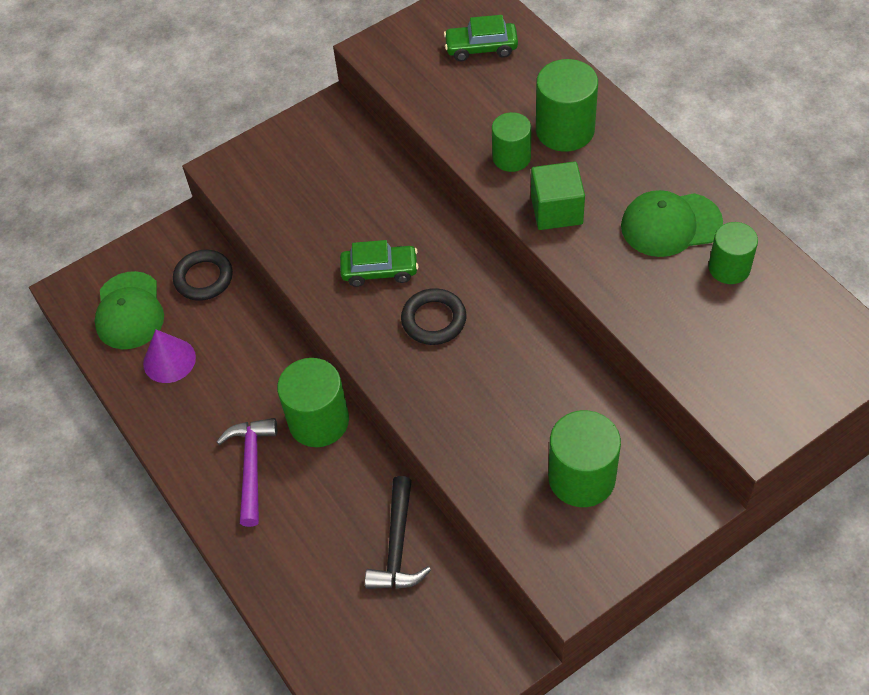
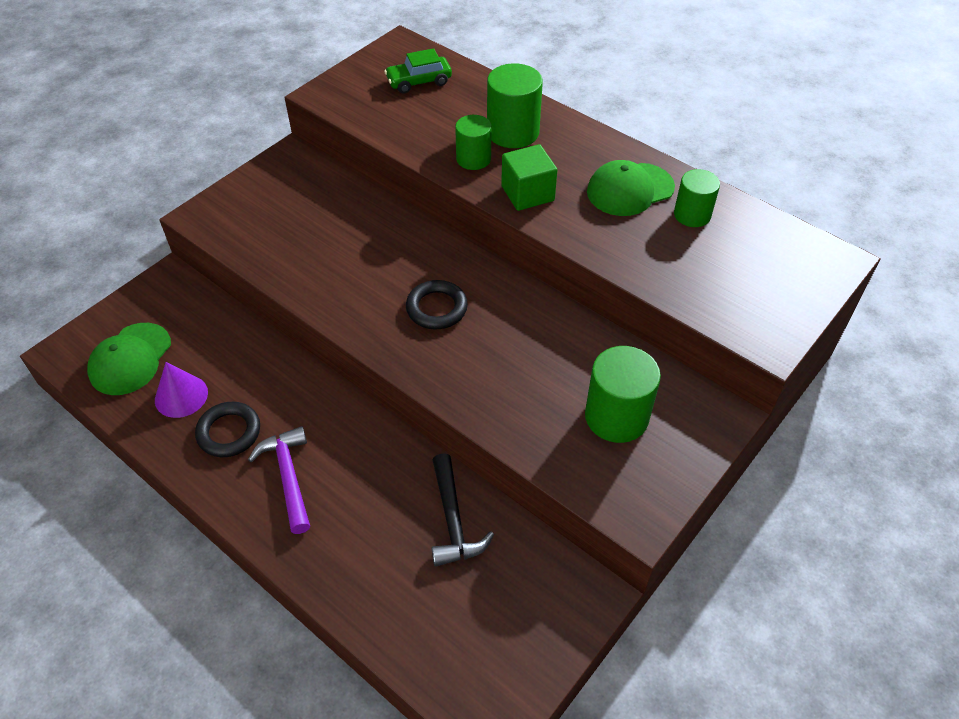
camera: 20 degrees left, 5 degrees down
(129, 311) = (130, 359): green cap -> green cap turned 45 degrees clockwise
(204, 278) = (199, 318): black ring -> black ring (229, 432)
(318, 421) = (344, 422): green cylinder -> none
(380, 271) = (374, 276): green car -> none

